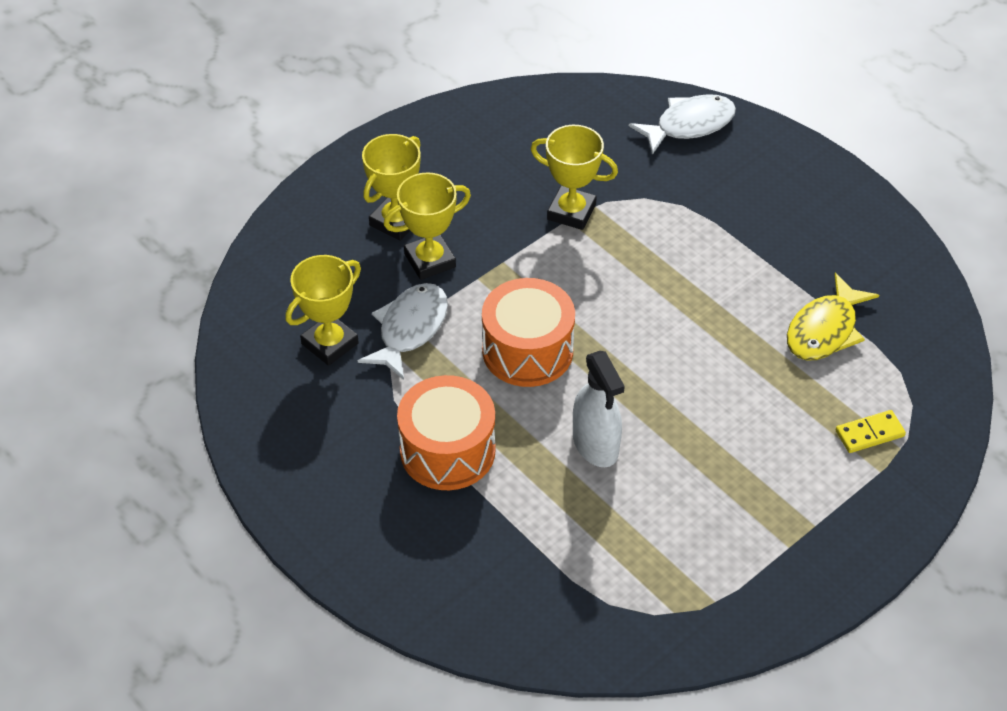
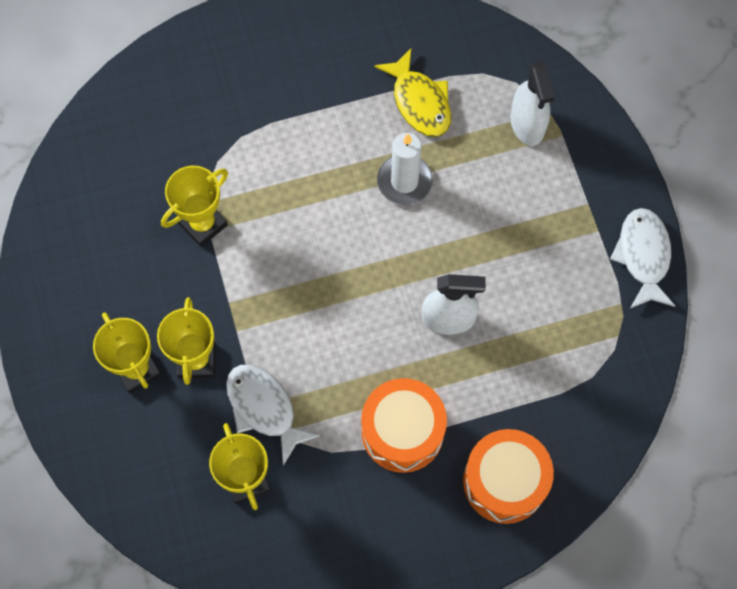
camera: 65 degrees left, 20 degrees up
(527, 350) = (332, 326): orange drum -> orange drum (504, 481)
(689, 125) = (156, 86): white fish -> white fish (643, 256)
(725, 350) = (404, 181): none -> white candle
(869, 433) = (527, 124): yellow domino -> white spray bottle

